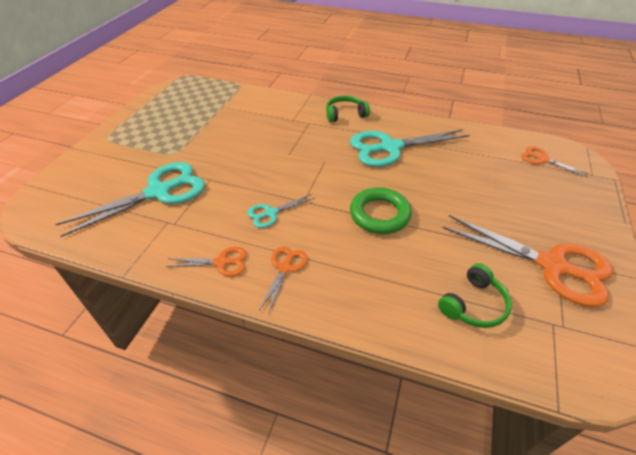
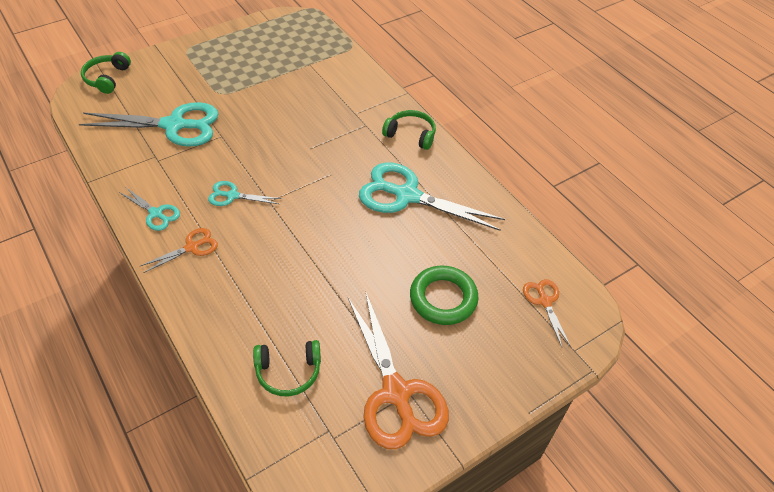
camera: 35 degrees right, 5 degrees up
(49, 189) = (107, 78): none -> green headphones
(221, 262) = (156, 213): orange scissors -> turquoise scissors
(379, 214) = (313, 252): green ring -> green ring (443, 298)

